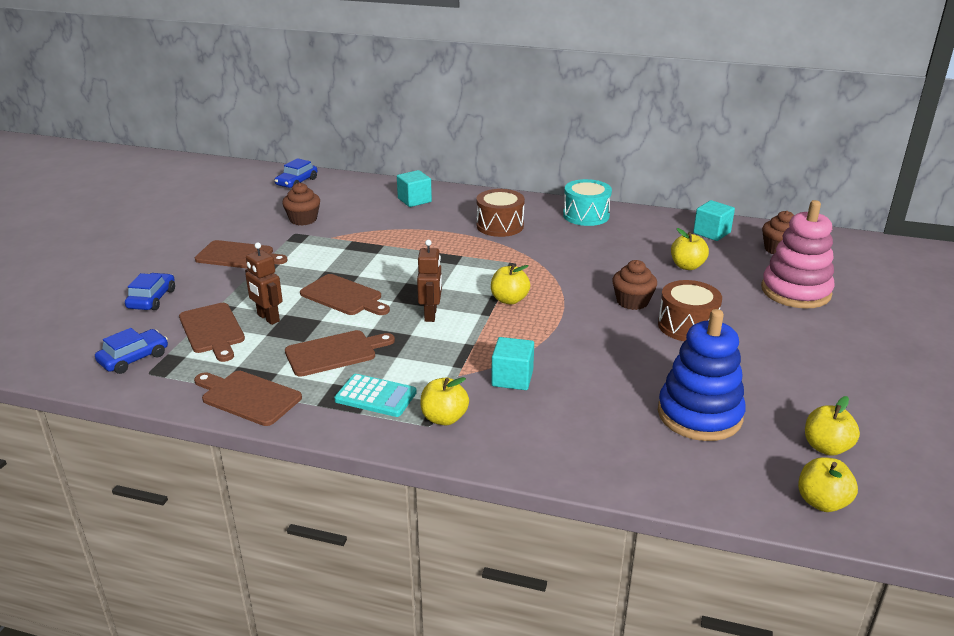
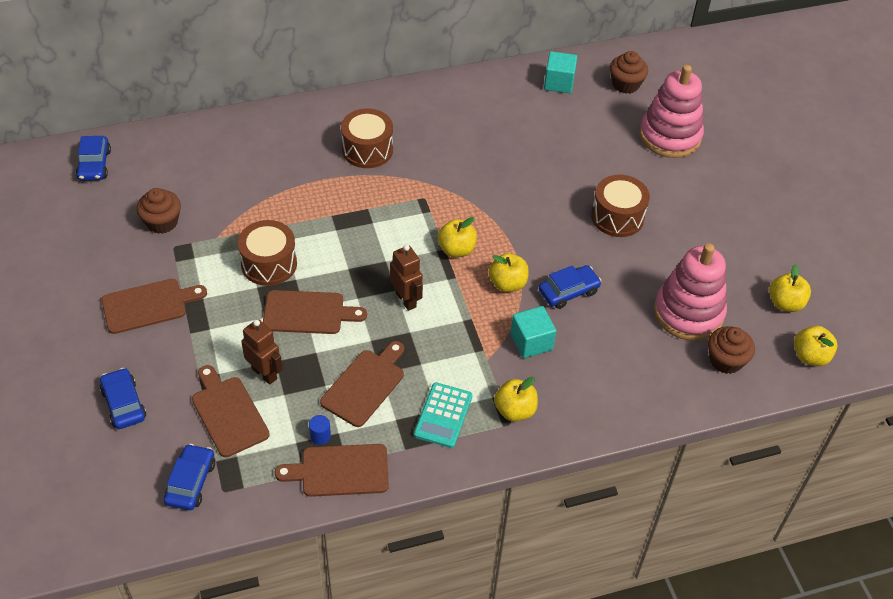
camera: 35 degrees left, 20 degrees up
(212, 330) = (228, 413): brown cutting board -> brown cutting board turned 150 degrees counterclockwise
(261, 369) = (320, 436): none -> blue cylinder
(268, 318) = (264, 373): brown robot -> brown robot turned 150 degrees counterclockwise
(349, 262) = (269, 264): none -> brown drum
(375, 396) = (443, 415): turquoise calculator -> turquoise calculator turned 120 degrees clockwise
(414, 200) = (250, 144): turquoise cube -> none
(585, 358) = (568, 291): none -> blue car
(586, 215) = (434, 101): turquoise drum -> none
(632, 302) = (557, 206): brown cupcake -> brown cupcake (726, 360)
(687, 266) = (568, 139): yellow apple -> yellow apple (507, 284)
(699, 415) = (688, 313): blue stacking toy -> pink stacking toy

